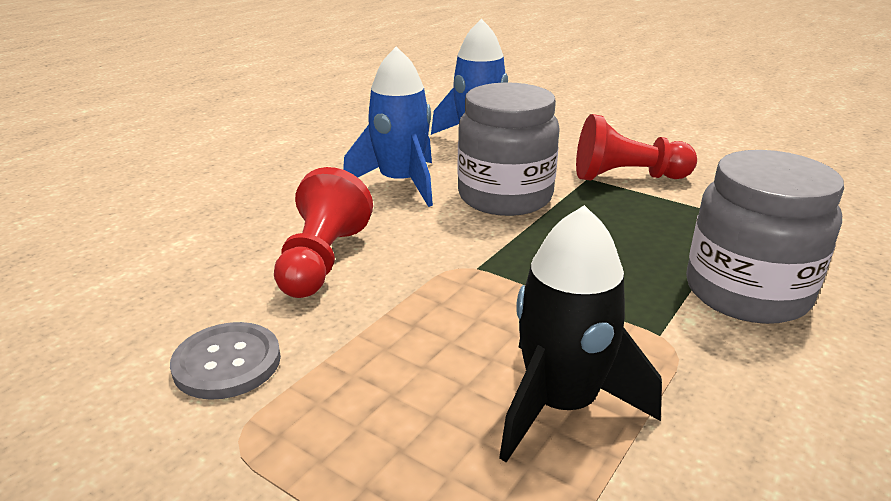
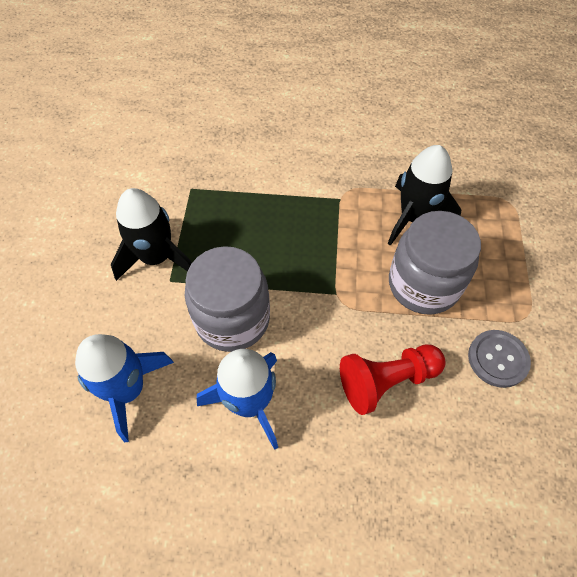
camera: 120 degrees left, 30 degrees up
(627, 177) = (156, 257): red pawn -> black rocket
(746, 292) = (279, 174): grey jar -> grey jar (423, 284)

